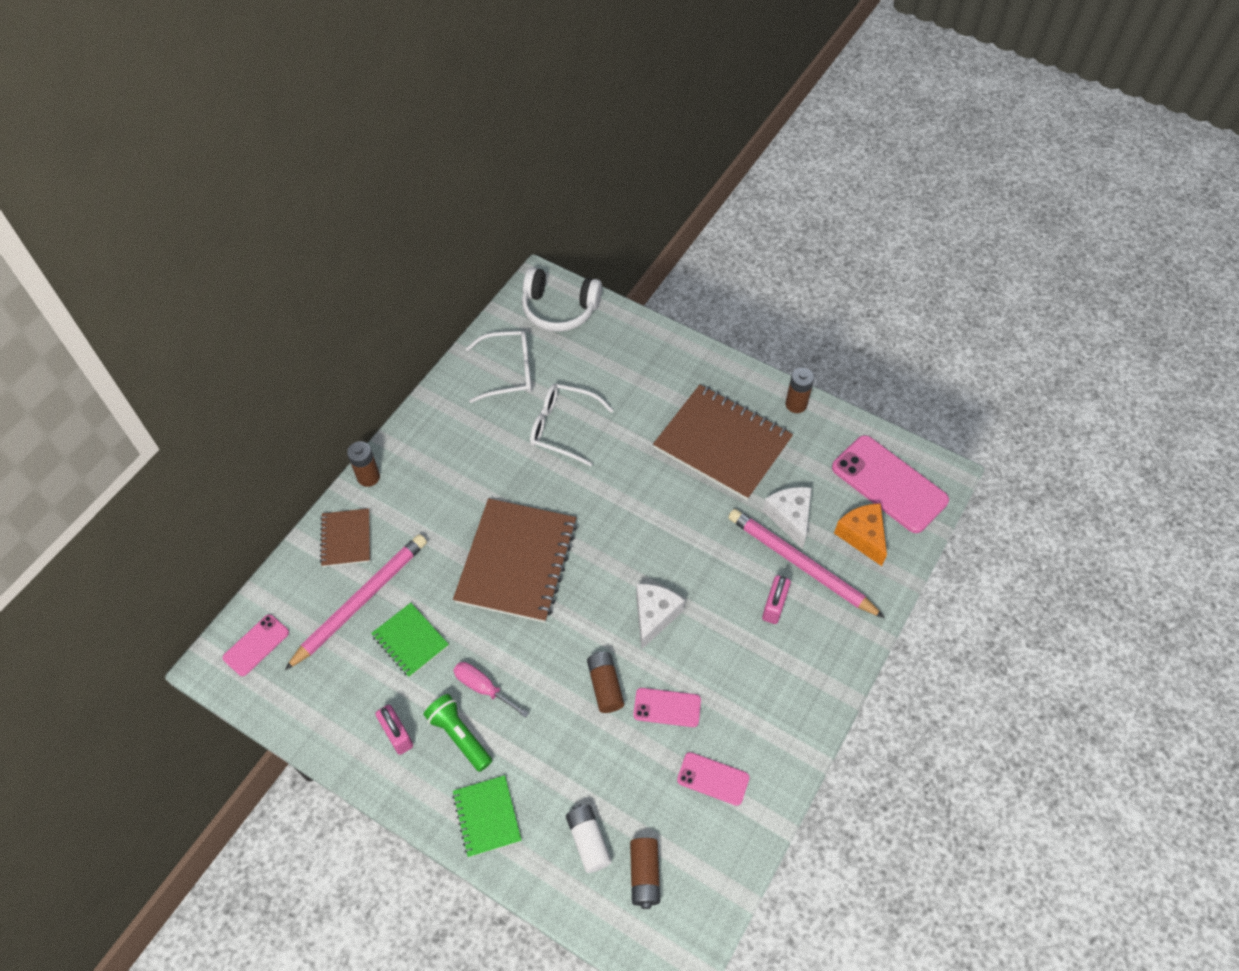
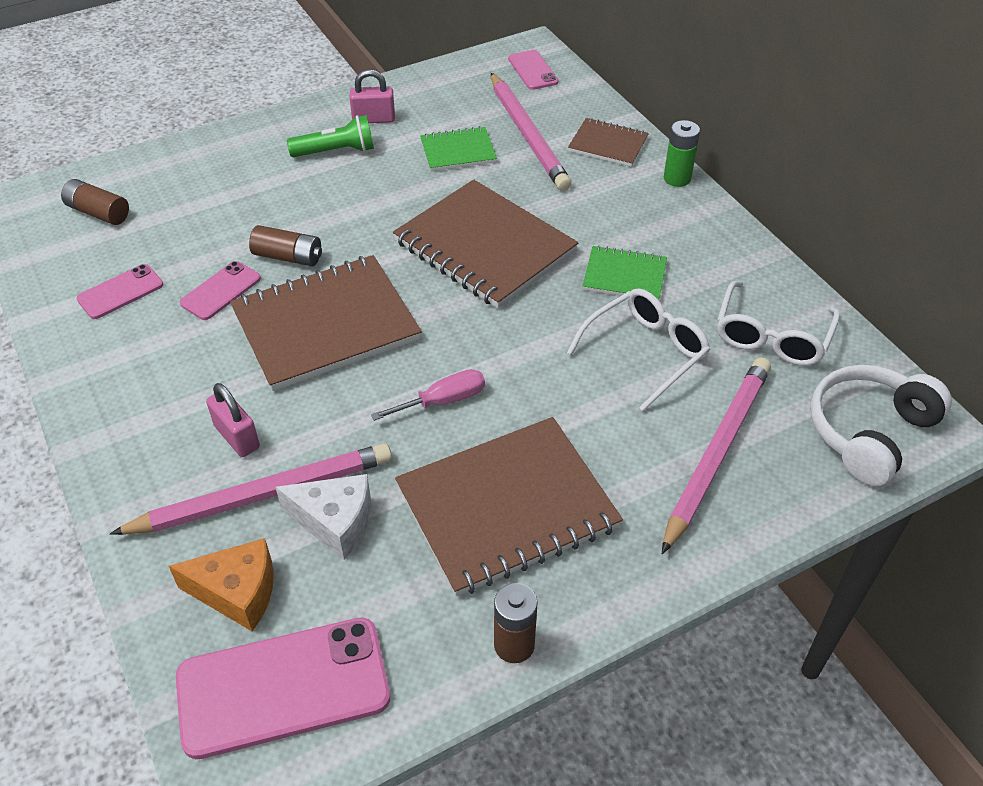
camera: 120 degrees right, 10 degrees down
(368, 477) = (677, 178): brown battery -> green battery
(483, 688) = (367, 179): pink screwdriver -> pink screwdriver (443, 401)
(487, 816) = (250, 144): green notebook -> green notebook (624, 276)
(588, 841) = (164, 191): white battery -> none
(619, 368) = (717, 452): none -> pink pencil
(654, 616) = (326, 325): white cheese -> brown notebook

